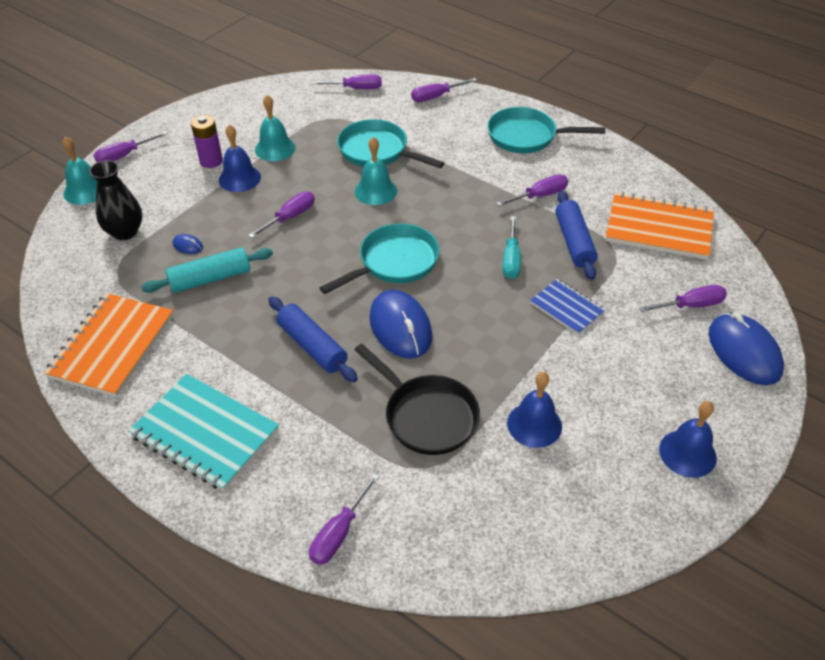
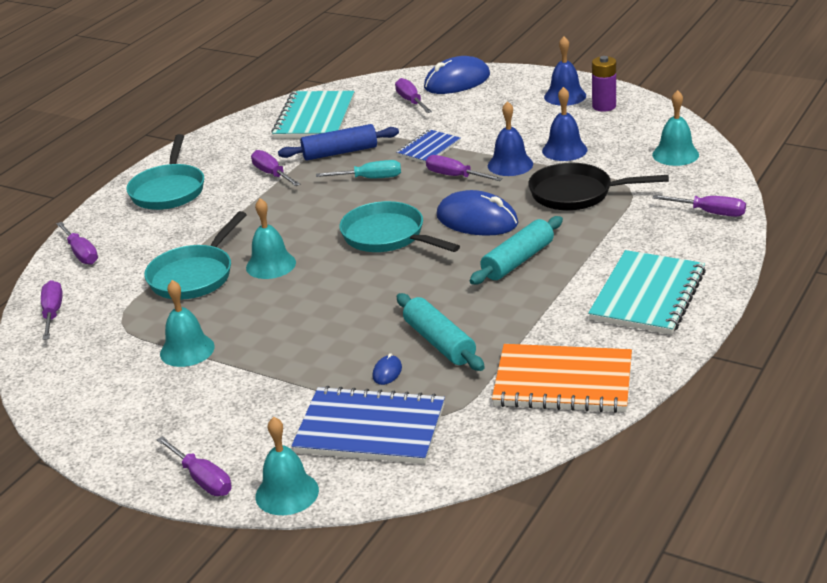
camera: 95 degrees left, 15 degrees down
(125, 232) = (370, 429): black vase -> blue notebook
(211, 161) = (215, 395): purple battery -> purple battery (604, 106)
(239, 178) = (252, 364): blue bell -> blue bell (510, 165)
(290, 217) = (324, 311): purple screwdriver -> purple screwdriver (455, 176)
(312, 346) = (518, 261): blue rolling pin -> turquoise rolling pin
(400, 327) = (477, 220): blue mouse -> blue mouse turned 60 degrees clockwise
(426, 416) = (576, 194): black pan -> black pan turned 120 degrees counterclockwise
(494, 536) = (675, 154): none -> turquoise bell
(659, 228) = (314, 118): orange notebook -> turquoise notebook

